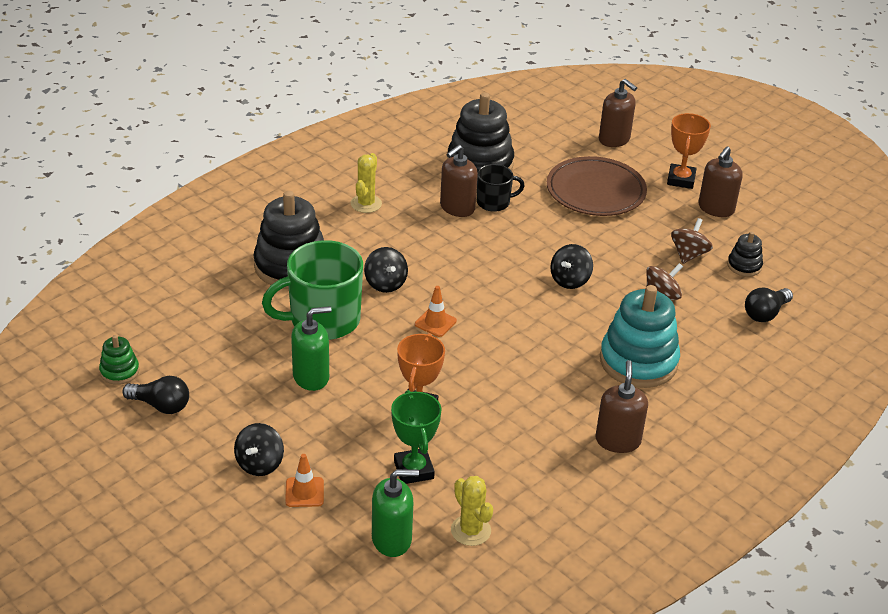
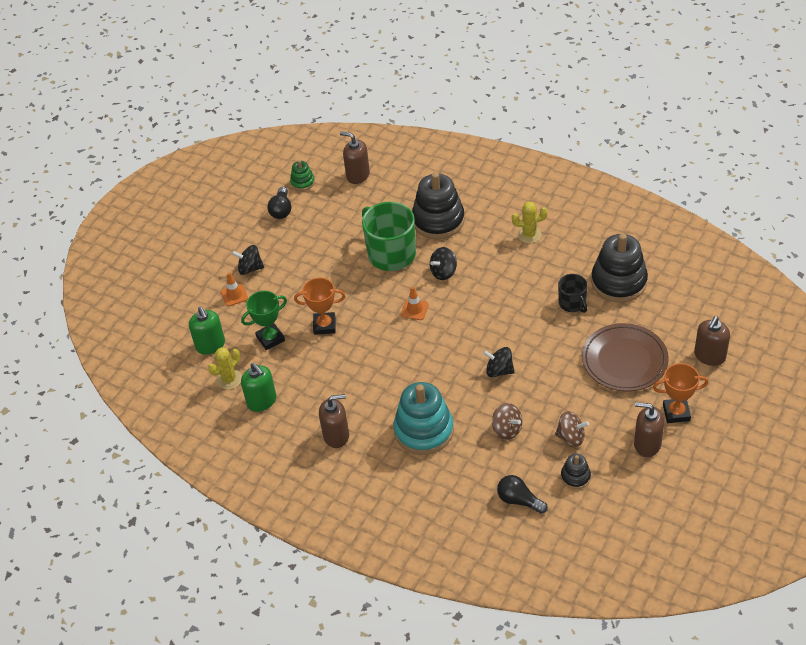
camera: 80 degrees right, 10 degrees up
(311, 377) = (334, 266): green soap dispenser -> green soap dispenser (262, 401)
(457, 208) = (553, 284): brown soap dispenser -> brown soap dispenser (357, 175)

